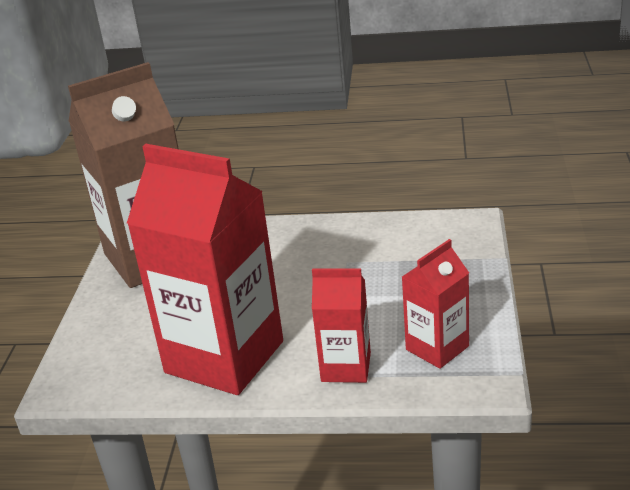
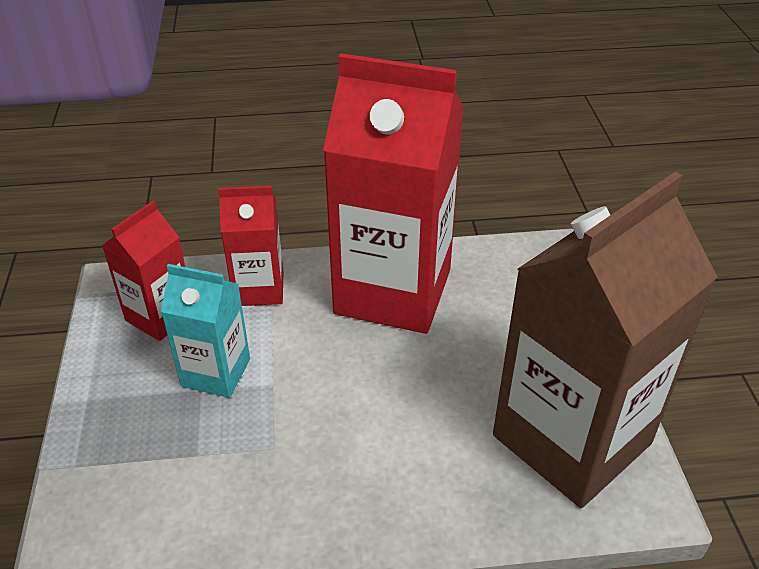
camera: 165 degrees right, 10 degrees up
(386, 304) = (216, 372): none -> turquoise carton

